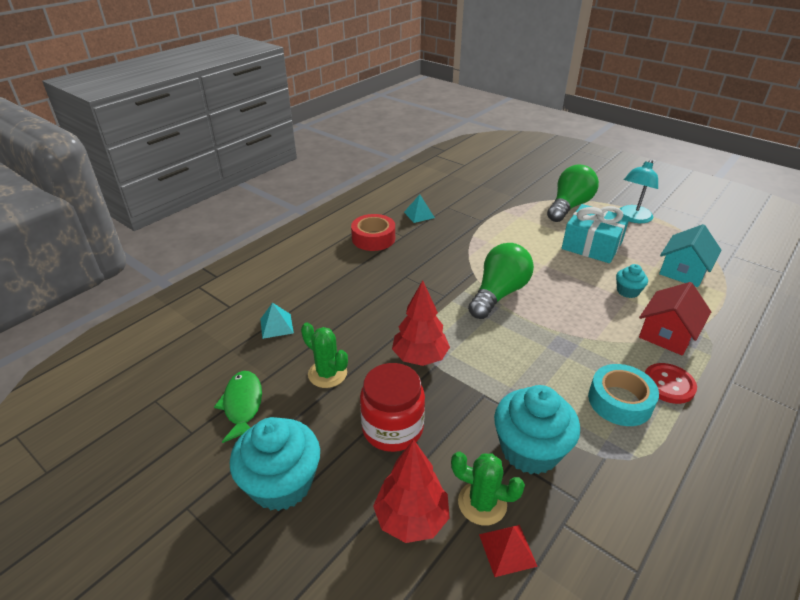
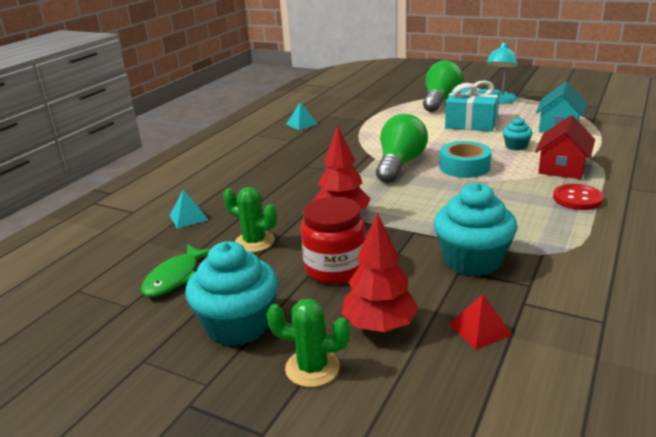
camera: 10 degrees left, 10 degrees down
(243, 405) = (175, 277): green fish -> green fish turned 135 degrees counterclockwise
(373, 238) = (263, 145): red tape -> none
(482, 503) = (443, 303): green cactus -> green cactus (312, 368)
(620, 401) = (539, 216): turquoise tape -> turquoise tape (464, 167)

